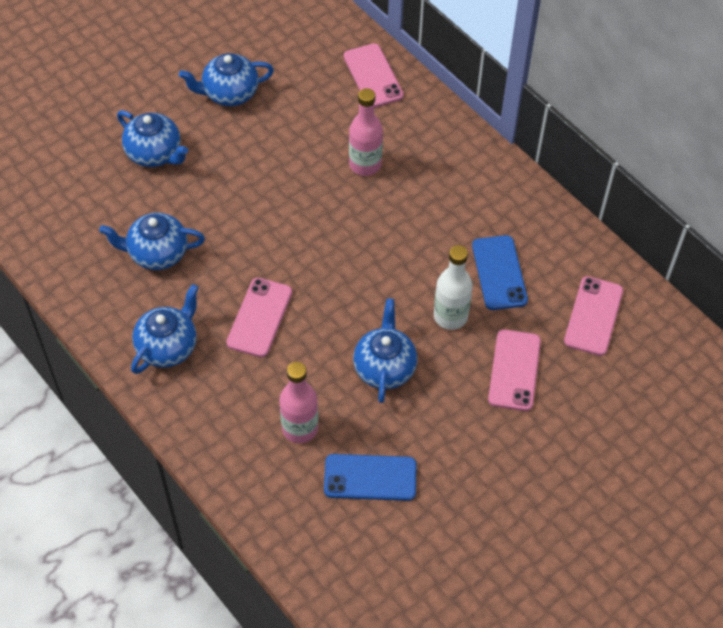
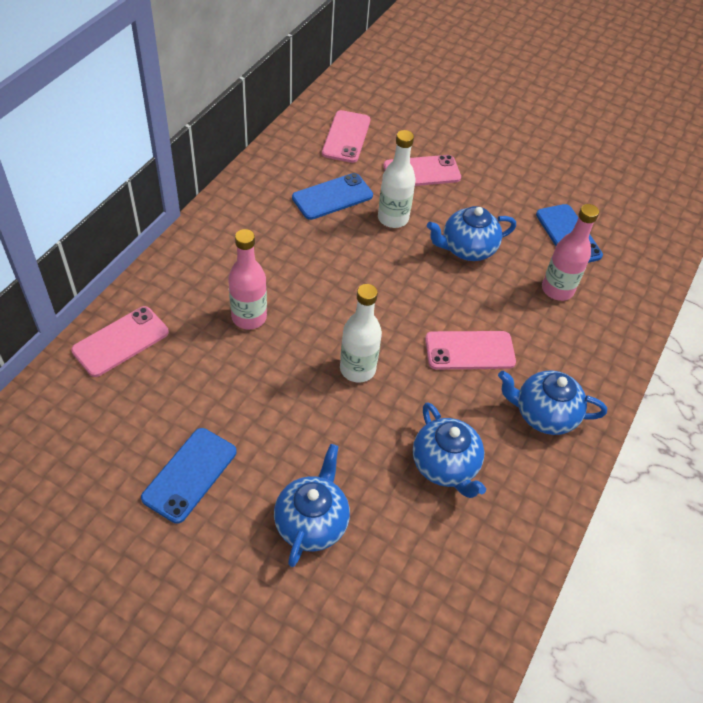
camera: 115 degrees left, 5 degrees down
(229, 93) = (190, 475): blue teapot -> blue phone
(277, 225) = (357, 369): none -> white bottle
(593, 316) = (346, 137): pink phone -> pink phone turned 75 degrees counterclockwise

